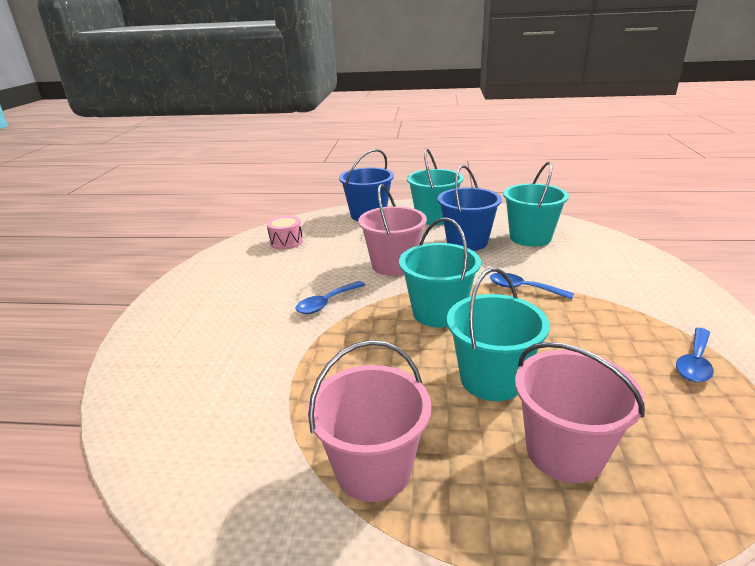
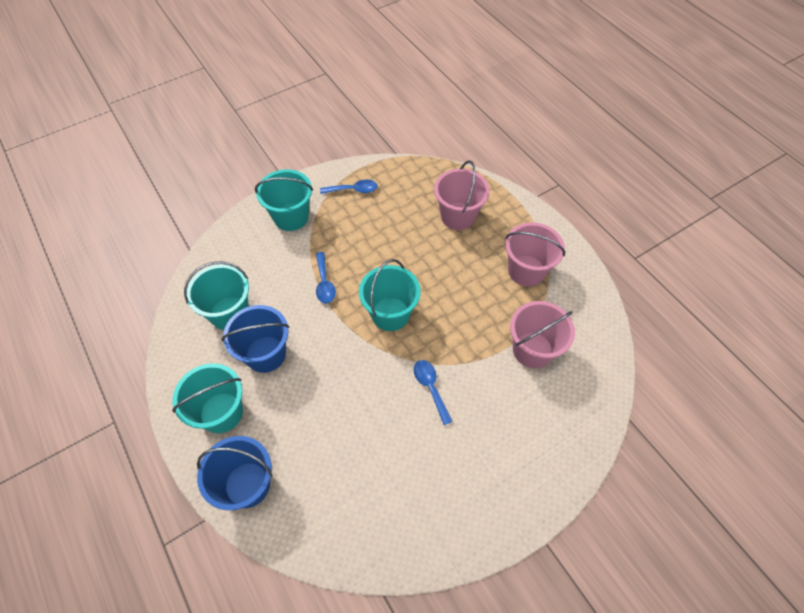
camera: 130 degrees left, 30 degrees up
(286, 242) = (362, 514): pink drum -> none
(327, 303) = (430, 388): blue spoon -> blue spoon turned 120 degrees counterclockwise
(393, 265) = (344, 383): pink bucket -> pink bucket (532, 350)
(491, 379) = (433, 258): turquoise bucket -> turquoise bucket (291, 217)

